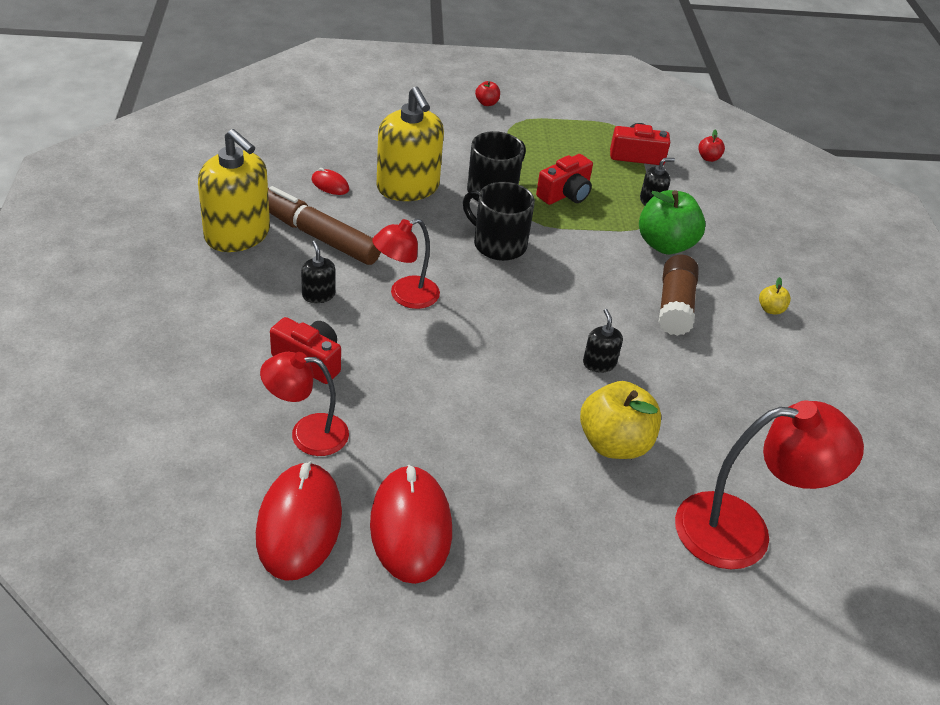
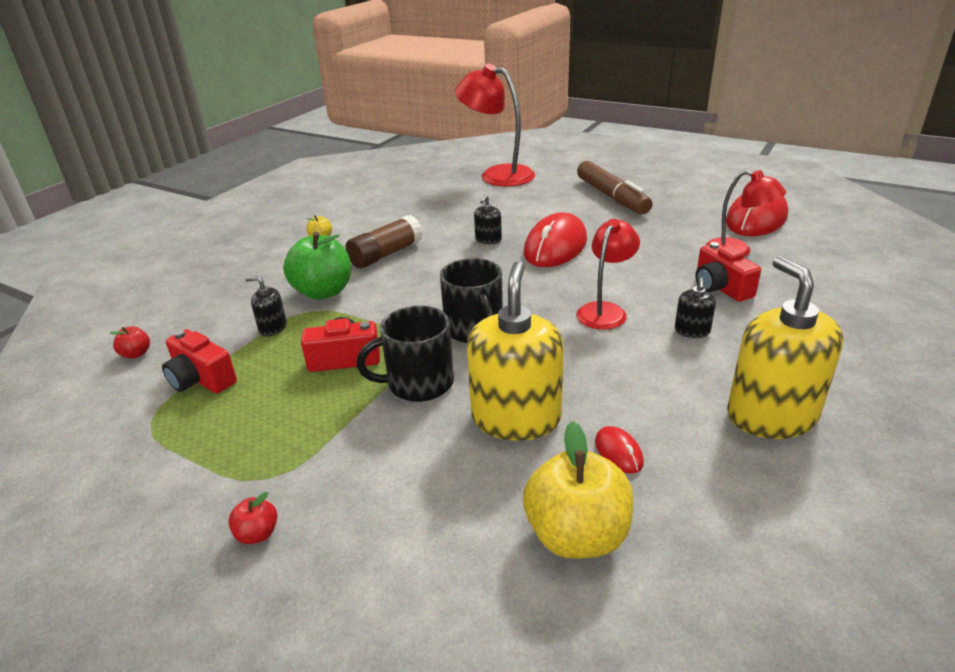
camera: 140 degrees left, 10 degrees down
(318, 236) = (666, 387): brown marker -> brown marker (612, 197)
(405, 296) = (605, 310): red lamp -> red lamp turned 60 degrees counterclockwise
(411, 527) = (684, 206): red mouse -> red mouse (555, 247)
(614, 443) = (526, 209): yellow apple -> yellow apple (576, 535)

